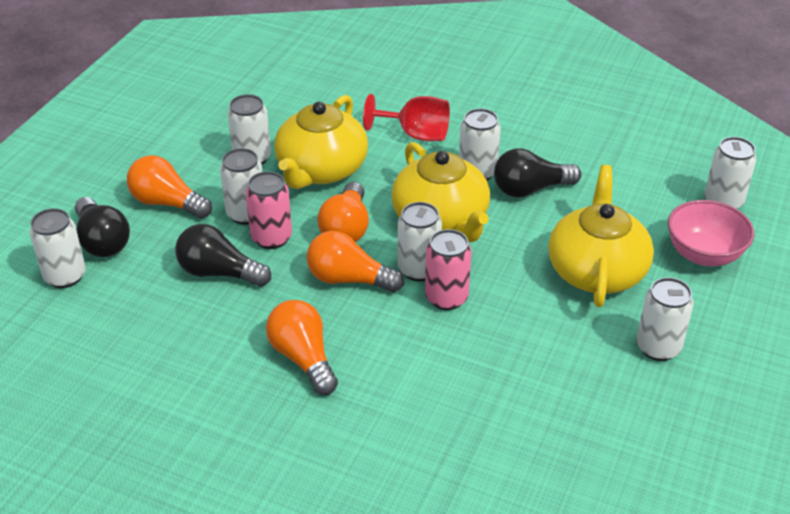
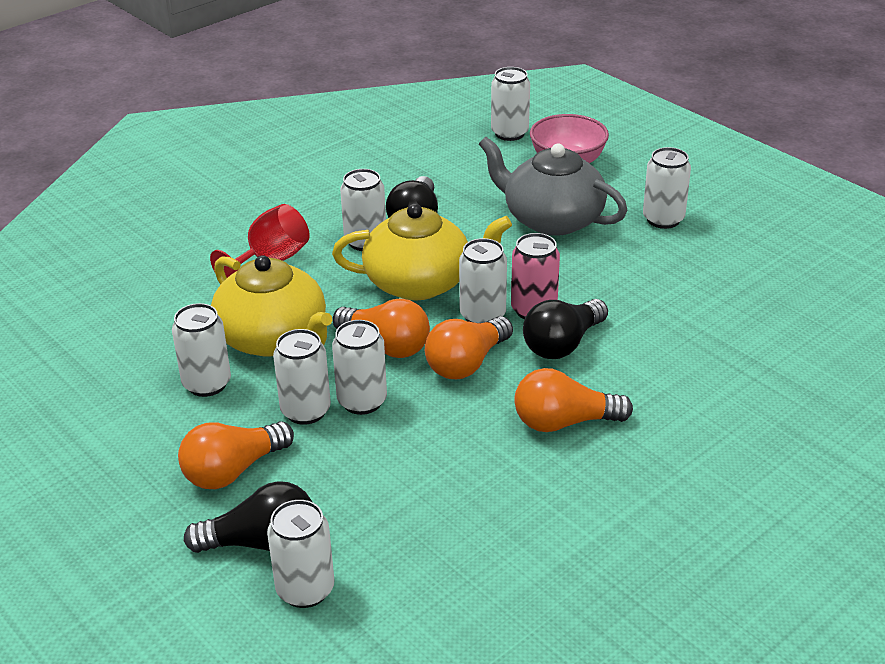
camera: 65 degrees left, 5 degrees down
(219, 273) = (392, 454): black light bulb -> black light bulb (563, 344)
(271, 238) = (362, 401): pink can -> white can
(596, 270) = (552, 219): yellow teapot -> grey teapot

